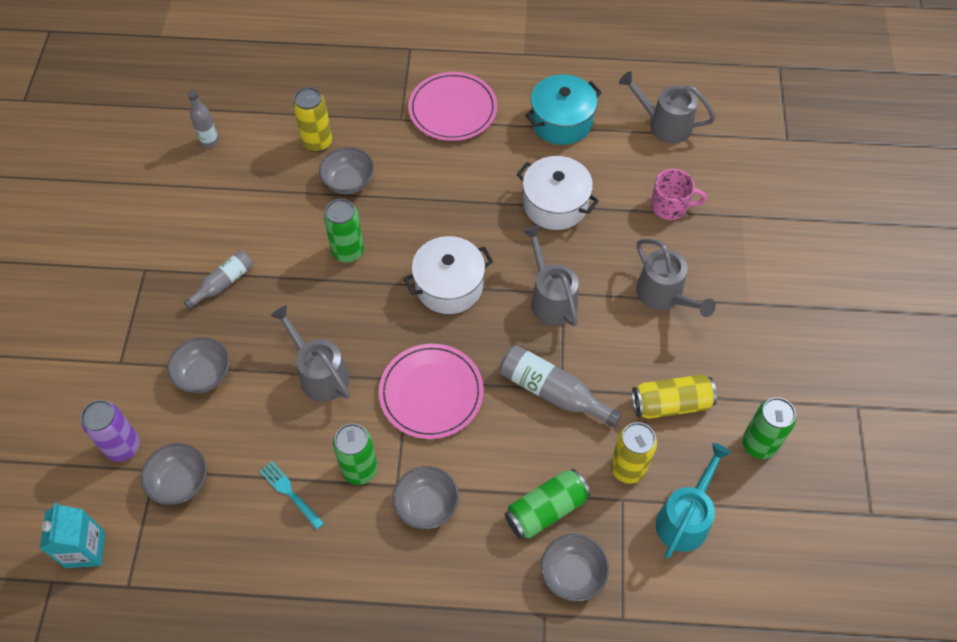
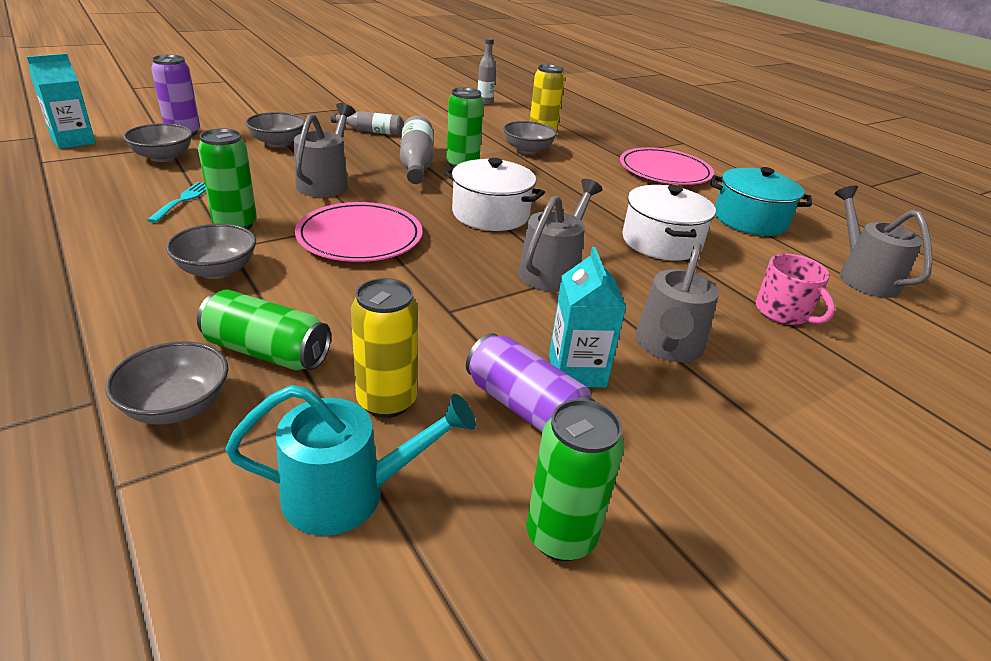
camera: 50 degrees right, 25 degrees down
(552, 392) = (439, 306): grey bottle -> grey bottle (416, 164)
(657, 358) = (576, 371): none -> turquoise carton
(671, 404) = (525, 407): yellow can -> purple can

